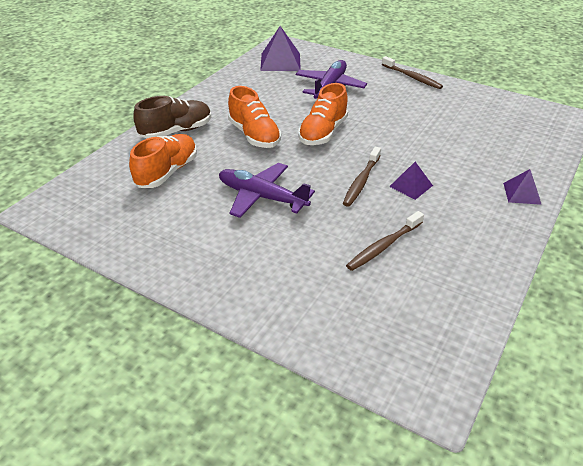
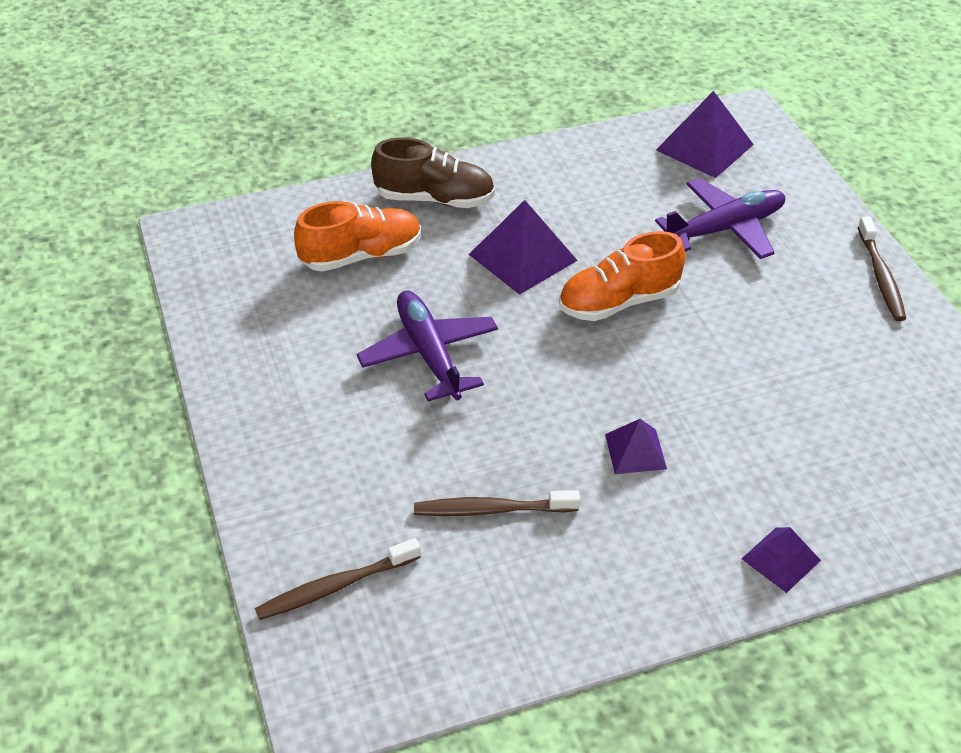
camera: 40 degrees right, 5 degrees up
(254, 135) = (523, 257): orange shoe -> purple pyramid
(361, 181) = (577, 405): brown toothbrush -> brown toothbrush (335, 587)

